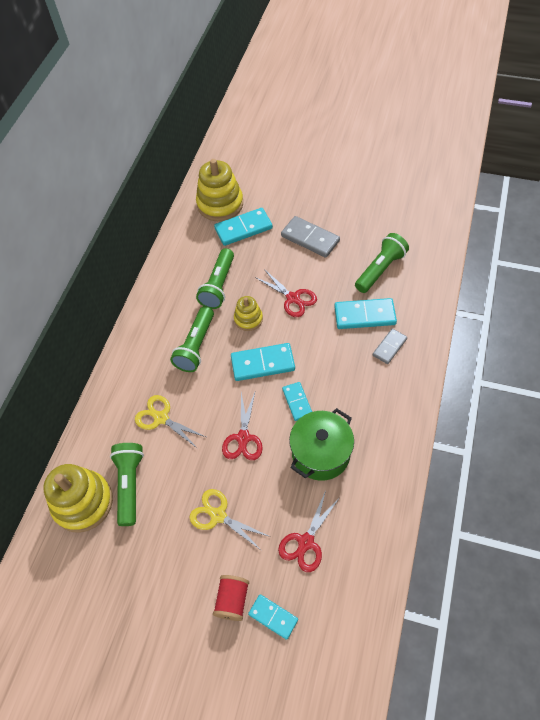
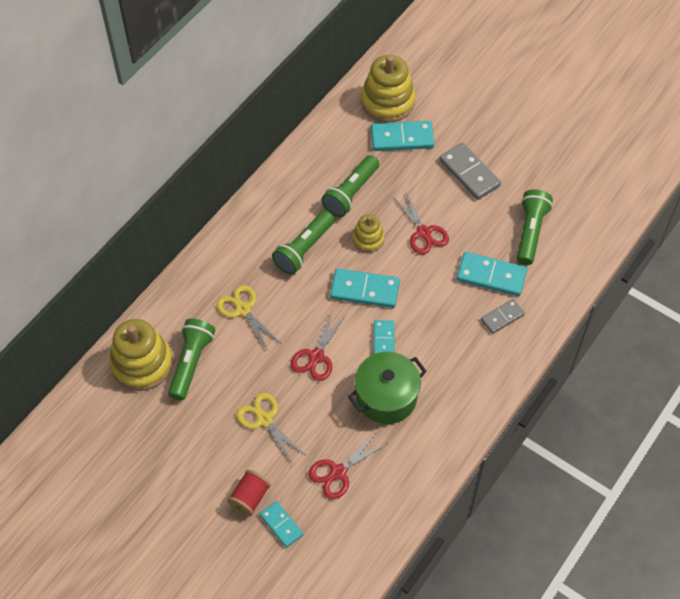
camera: 15 degrees right, 0 degrees up
(380, 269) = (530, 232): green flashlight -> green flashlight turned 45 degrees counterclockwise

